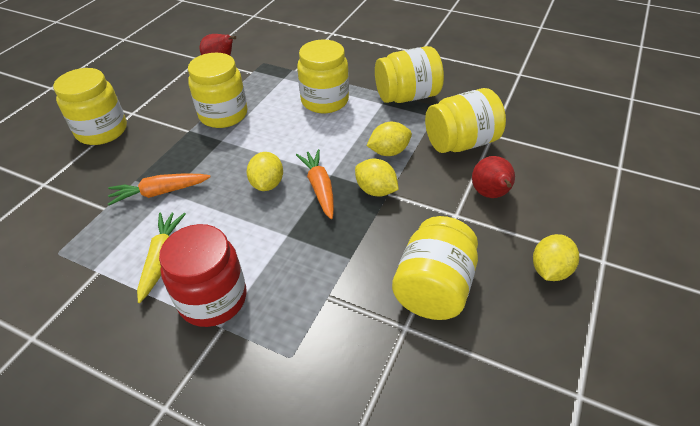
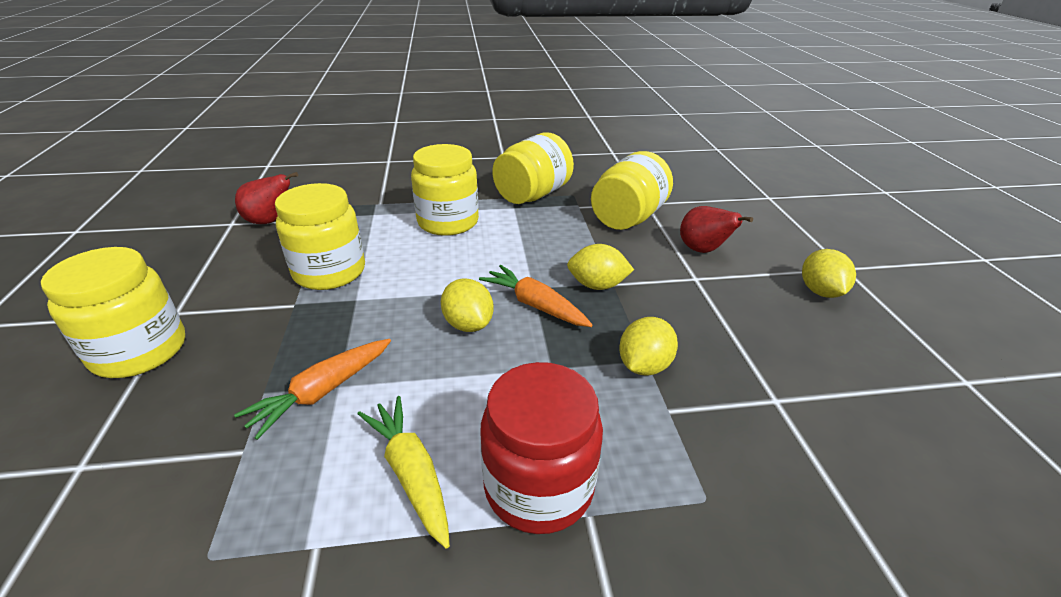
camera: 35 degrees left, 10 degrees down
(389, 152) = (570, 247): yellow lemon -> yellow lemon (644, 365)
(433, 288) = (754, 350): yellow jar -> none

